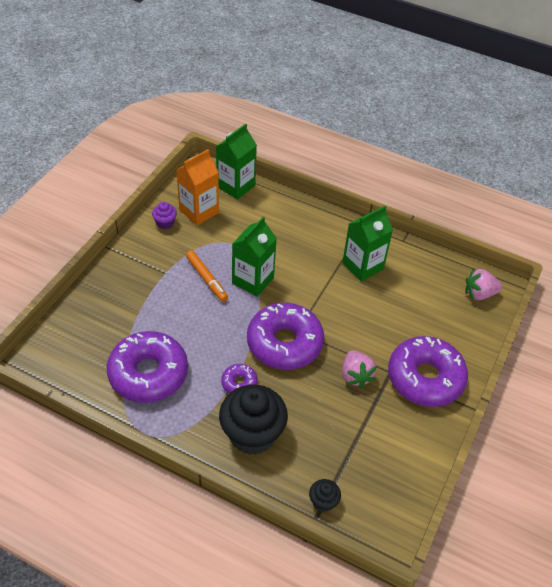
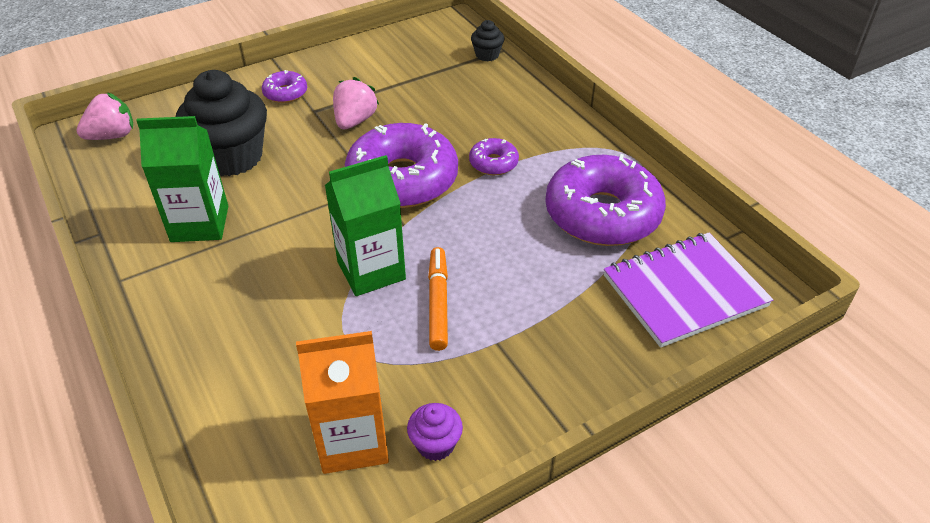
camera: 145 degrees left, 5 degrees down
(81, 341) = (684, 291): none -> purple notebook
(236, 186) = (233, 468): green carton -> none
(252, 434) = (515, 118): black cupcake -> black cupcake (232, 157)
(425, 378) = (285, 93): purple donut -> purple donut, size x0.45
(479, 294) = (112, 136): pink strawberry -> pink strawberry turned 60 degrees counterclockwise

